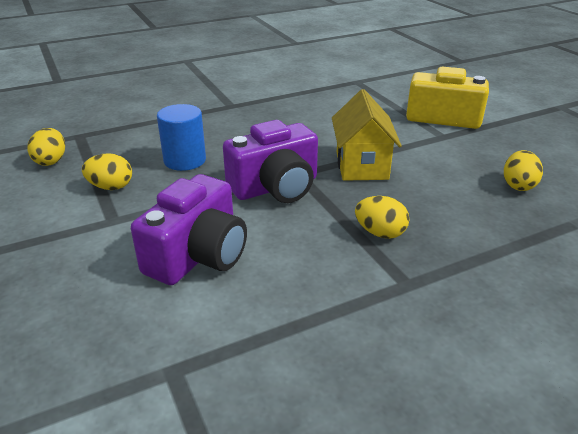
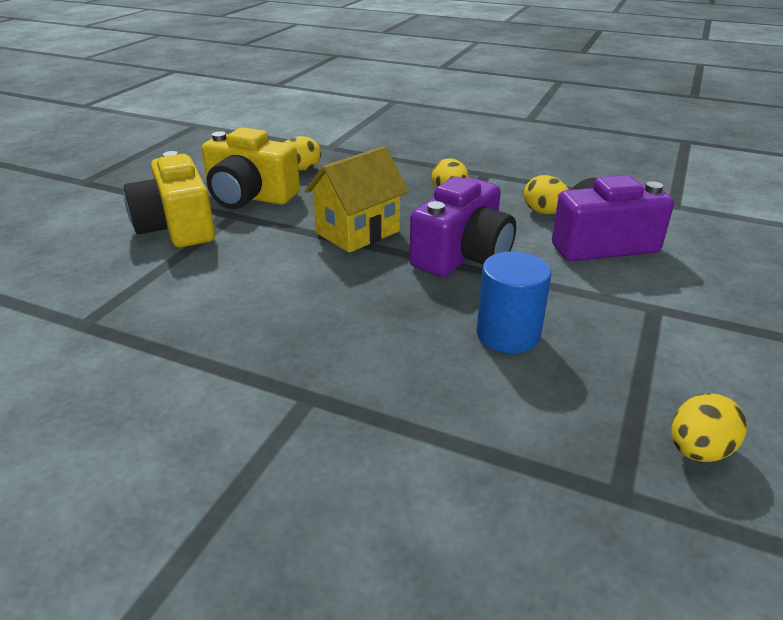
camera: 130 degrees left, 0 degrees up
(111, 187) = (631, 348): yellow egg -> yellow egg (544, 212)
(275, 187) = (463, 255): purple camera -> purple camera turned 105 degrees clockwise
(473, 149) = (250, 196): none -> yellow camera

